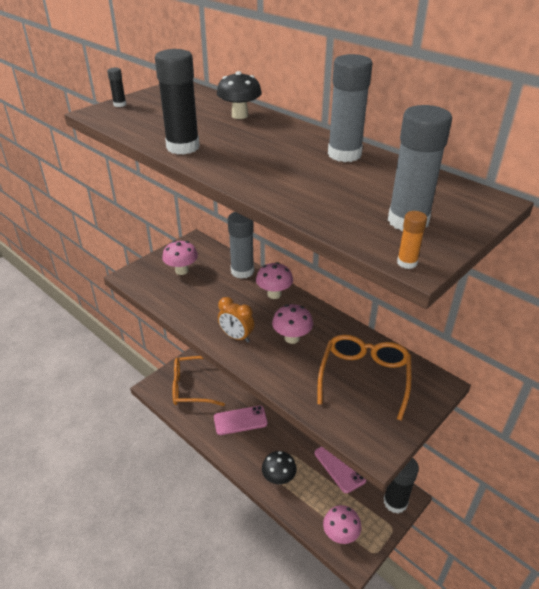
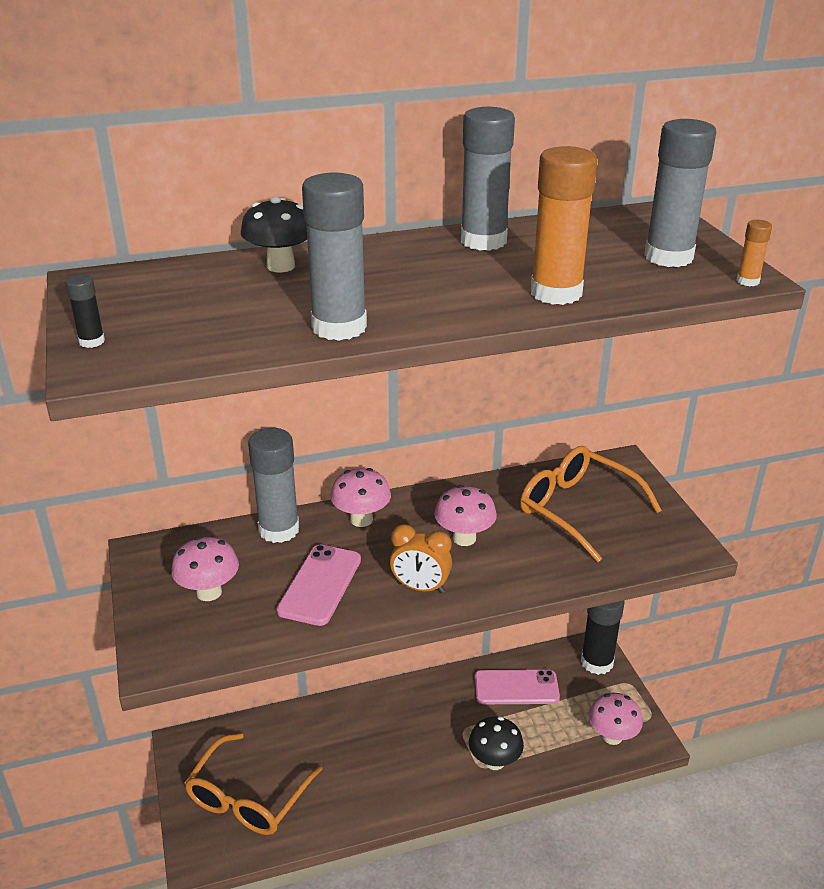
camera: 60 degrees left, 5 degrees down
(183, 147) = (339, 327): black glue stick -> grey glue stick
(236, 337) = (420, 588): orange clock -> orange clock turned 45 degrees clockwise
(240, 420) = (365, 761): pink phone -> pink phone (320, 585)
(294, 194) = (556, 293): none -> orange glue stick

